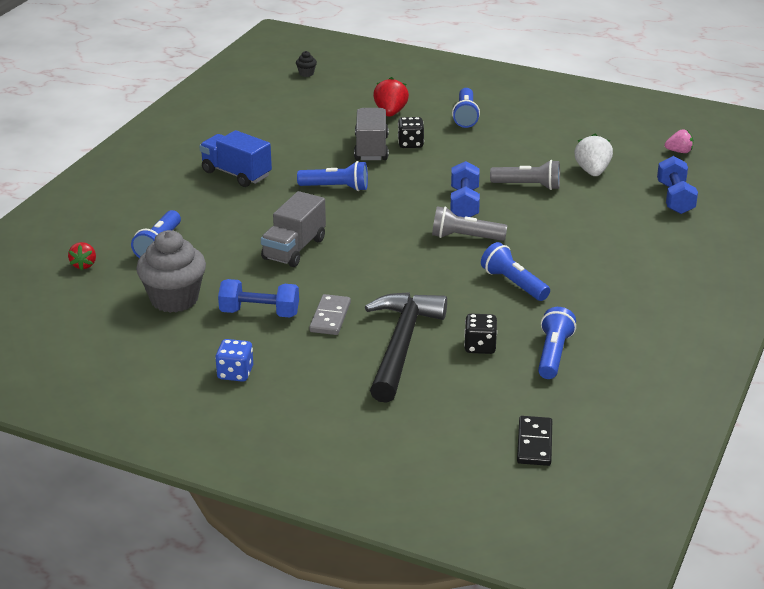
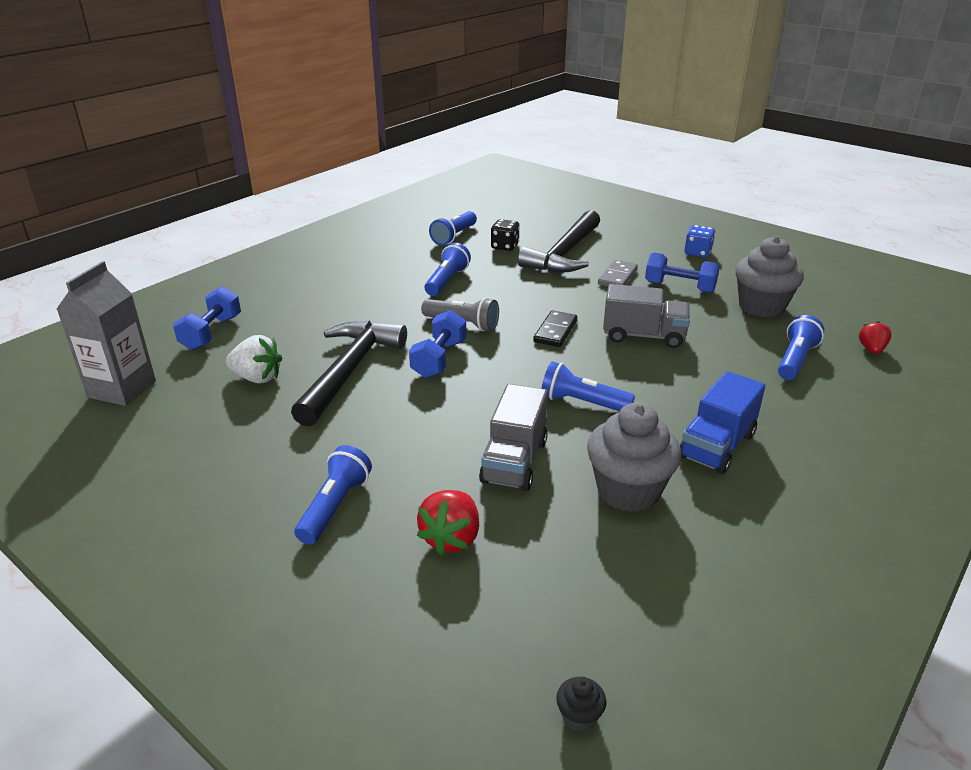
camera: 165 degrees left, 0 degrees up
(236, 174) = (717, 446): blue truck -> blue truck turned 75 degrees clockwise
(294, 249) = (643, 336): grey truck -> grey truck turned 60 degrees clockwise
(295, 144) = (628, 490): none -> grey cupcake
(410, 144) = (453, 461): black dice -> none
(513, 283) = (447, 281): blue flashlight -> blue flashlight turned 135 degrees counterclockwise
(528, 186) = (349, 370): grey flashlight -> black hammer
(534, 443) = (502, 202): black domino -> black domino (555, 331)
(592, 171) = (257, 378): white strawberry -> white strawberry turned 90 degrees counterclockwise
(679, 151) = (122, 389): pink strawberry -> grey carton

